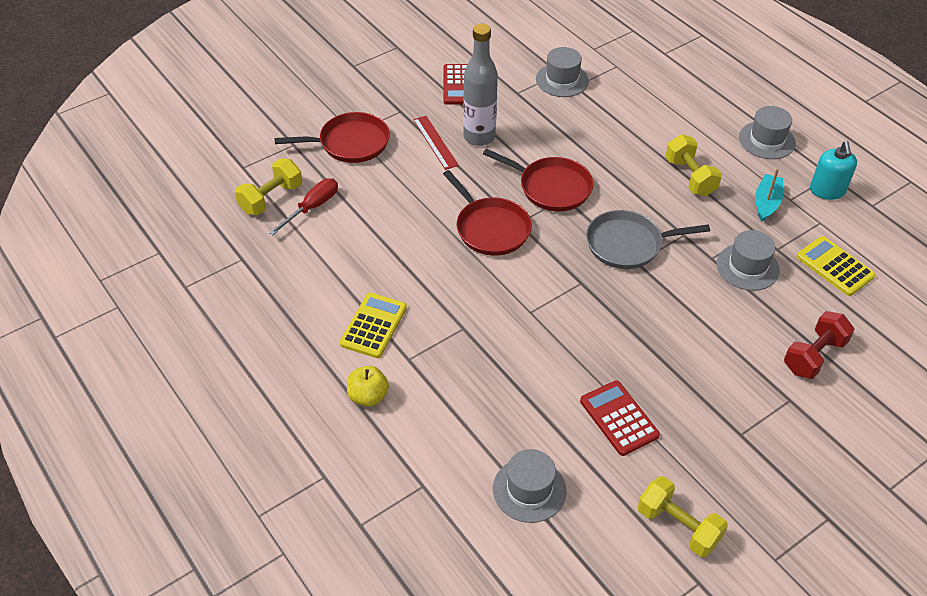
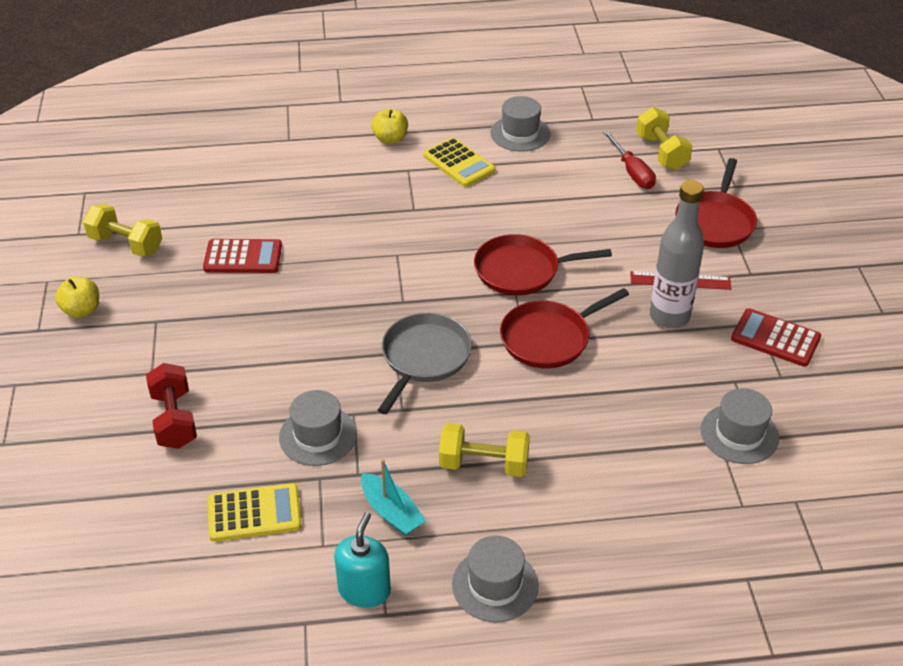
camera: 120 degrees right, 5 degrees down
(529, 490) = (233, 185): grey hat -> grey hat (520, 133)
(678, 526) = (126, 244): yellow dumbbell -> yellow dumbbell turned 45 degrees clockwise
(780, 500) = (82, 310): none -> yellow apple
(827, 190) = (364, 590): turquoise soap dispenser -> turquoise soap dispenser turned 75 degrees clockwise

